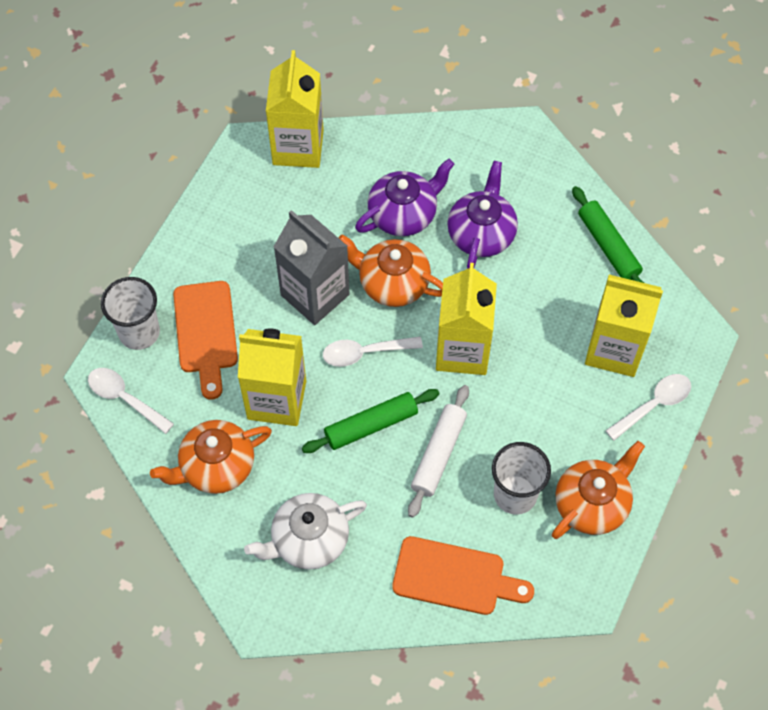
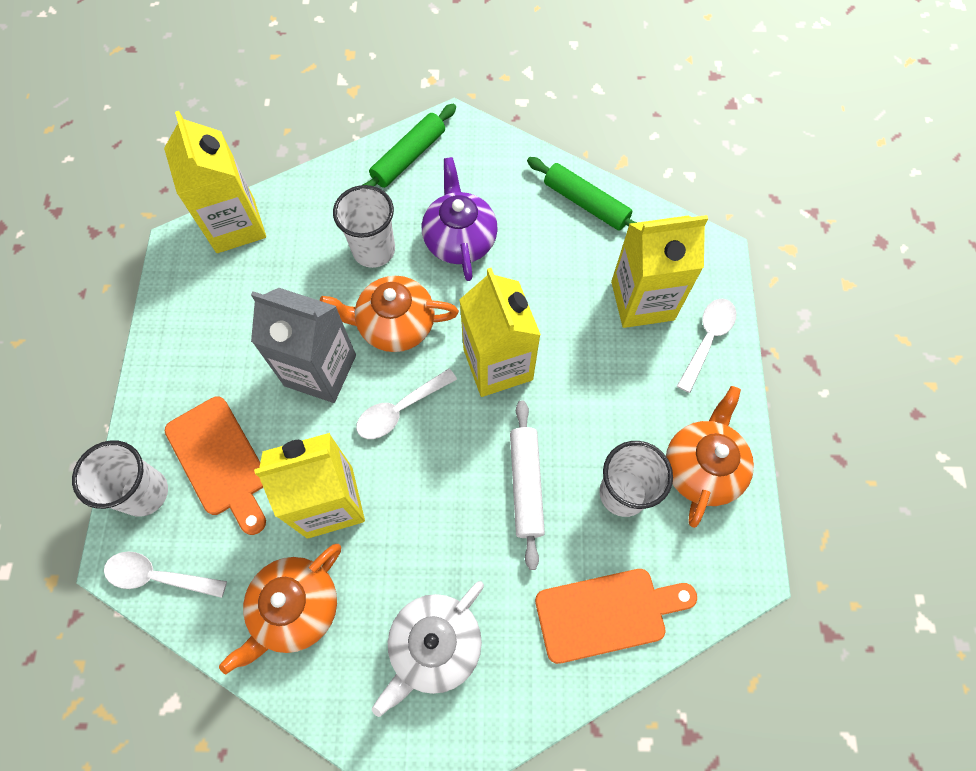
camera: 25 degrees left, 5 degrees up
(371, 425) = (442, 485): green rolling pin -> green rolling pin (409, 157)
(403, 214) = (374, 250): purple teapot -> white cup

